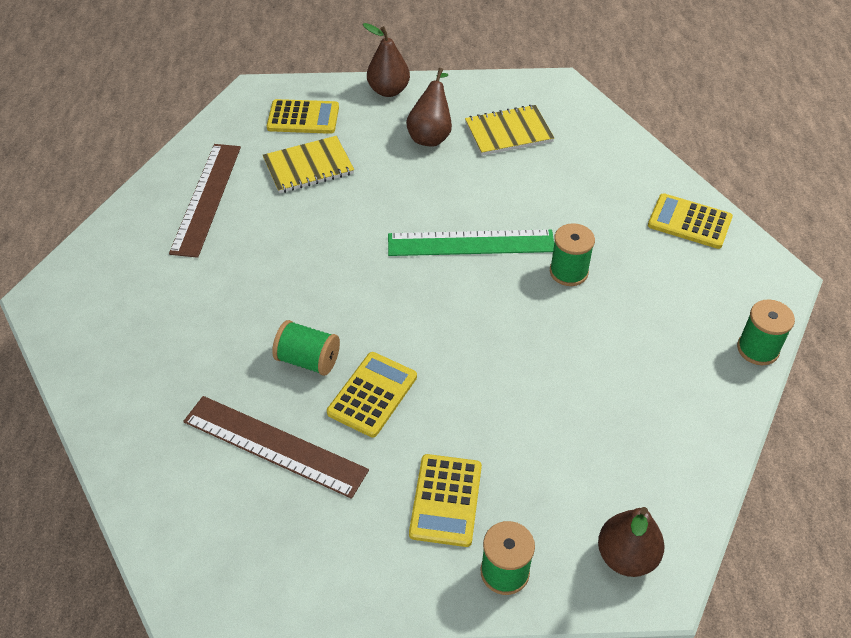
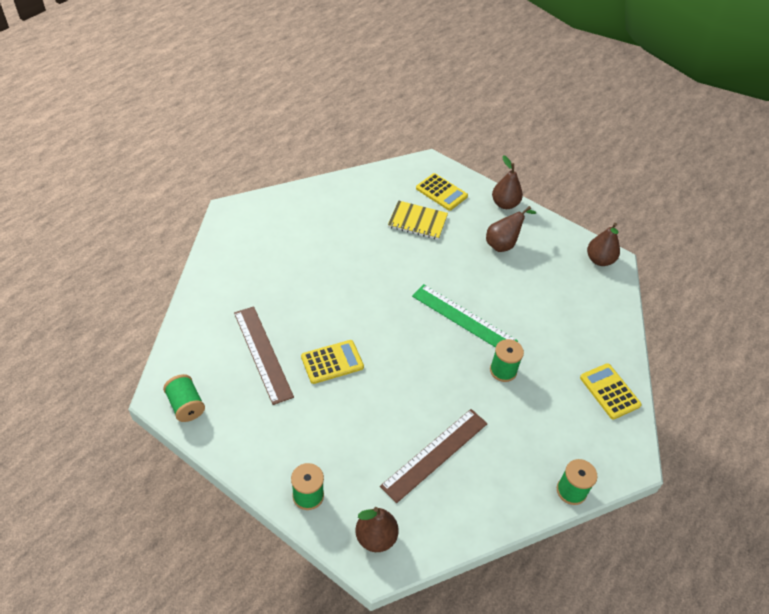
camera: 35 degrees right, 0 degrees up
(207, 198) = (349, 207): brown ruler -> brown ruler (435, 454)
(308, 360) = (318, 323): green spool -> green spool (186, 405)
(445, 500) = (315, 440): yellow calculator -> none
(508, 132) = (551, 269): yellow notebook -> none
(545, 93) = (599, 260): none -> brown pear

